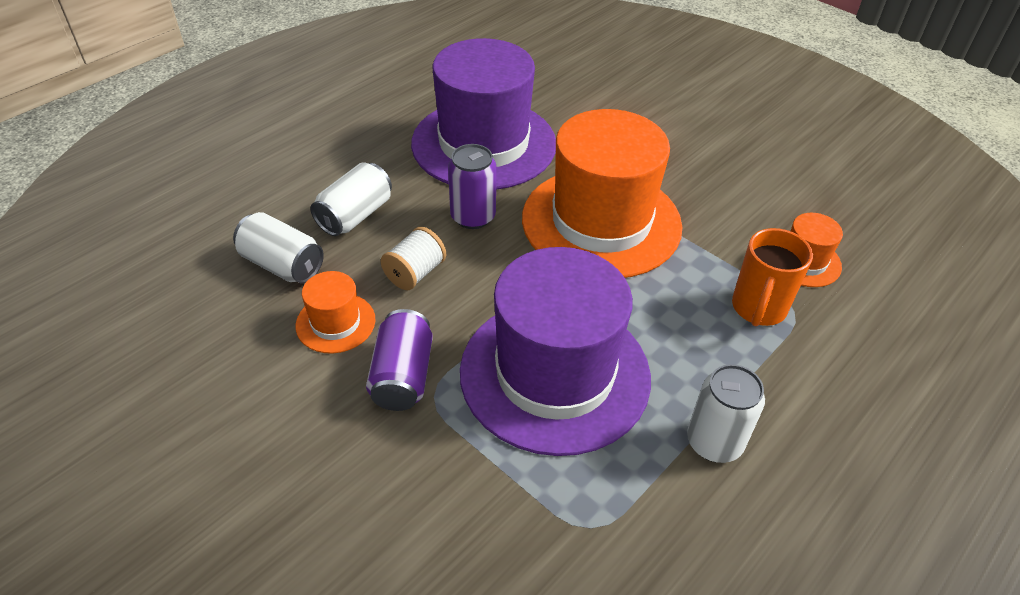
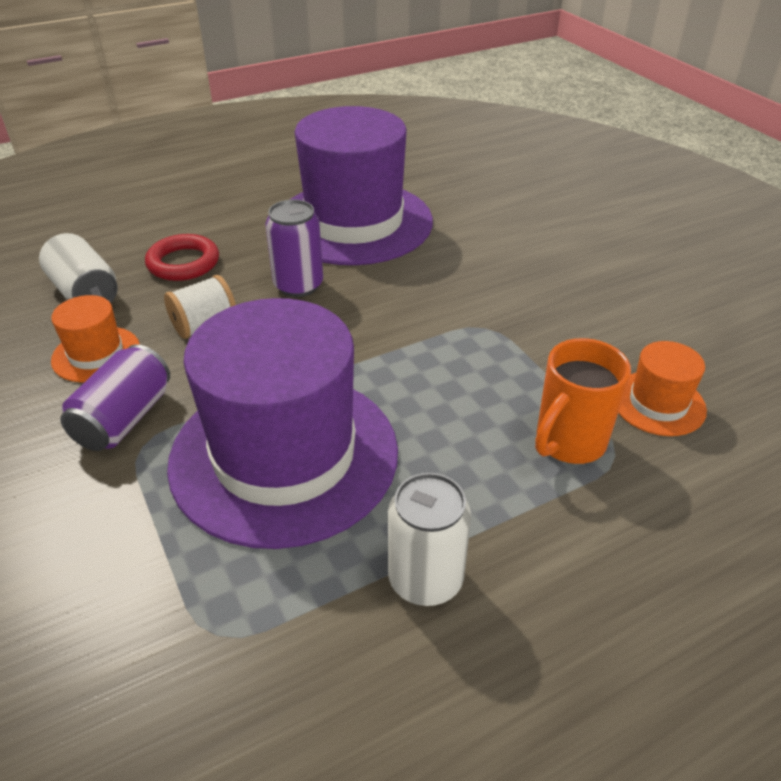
camera: 20 degrees right, 5 degrees down
(355, 215) = (183, 263): white can -> red ring
(601, 222) = (433, 315): orange hat -> none

